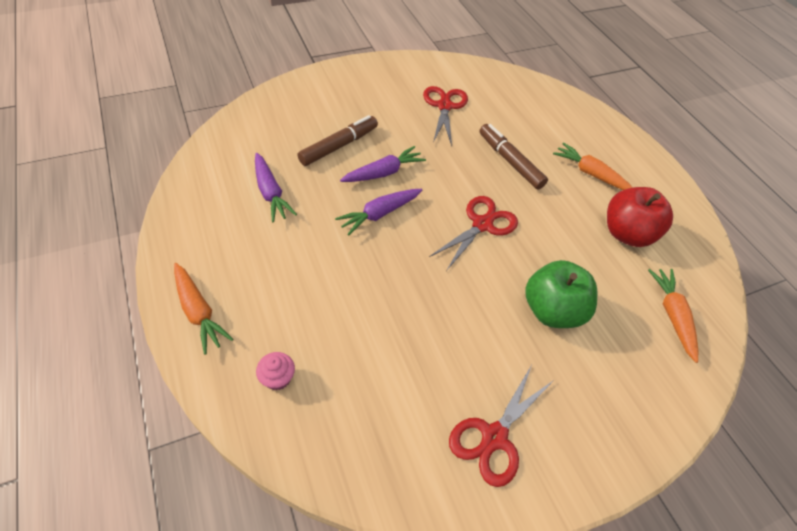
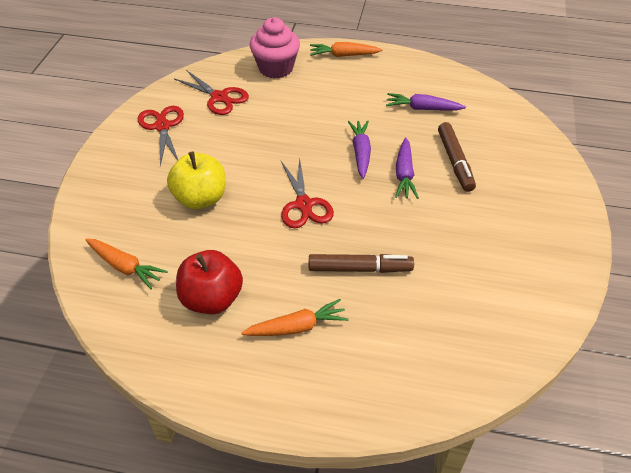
camera: 130 degrees right, 5 degrees down
(278, 378) = (276, 68): pink cupcake -> pink cupcake, size x2.18
(444, 106) = (474, 263): red scissors -> red scissors (219, 97)
(552, 310) = (200, 198): green apple -> yellow apple

